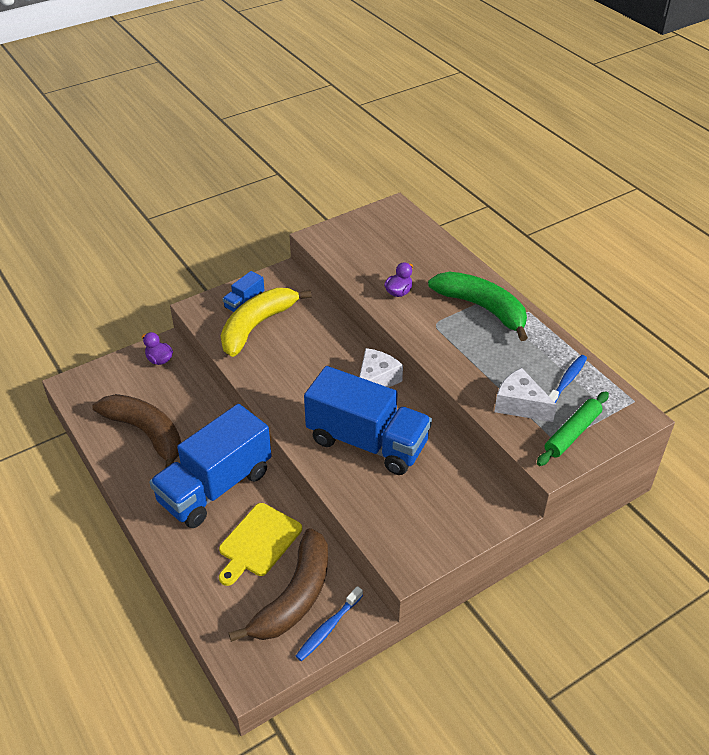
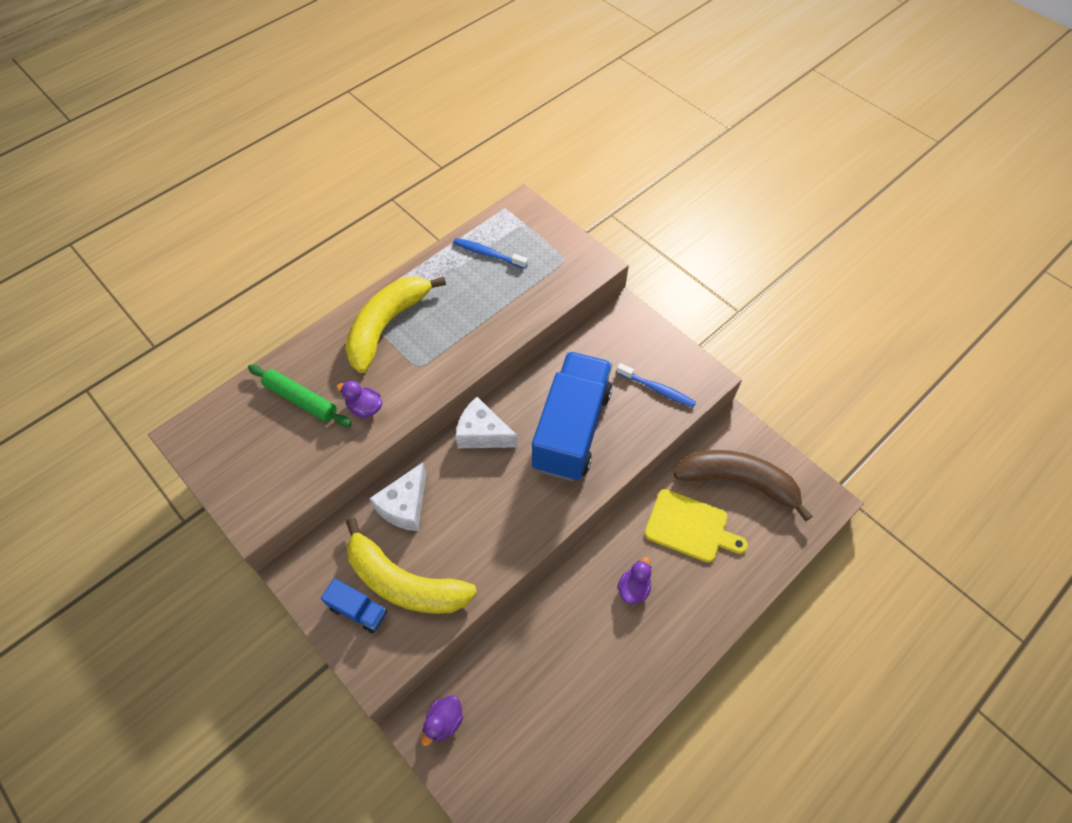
camera: 100 degrees left, 15 degrees up
(146, 434) = (575, 694): brown banana -> none
(215, 487) = (633, 588): blue truck -> purple duck
(328, 628) = (759, 449): blue toothbrush -> blue toothbrush (657, 389)
(482, 308) = (387, 326): green banana -> yellow banana
(520, 405) = (527, 288): white cheese -> white cheese (405, 506)
(572, 433) = (555, 249): green rolling pin -> green rolling pin (301, 400)

